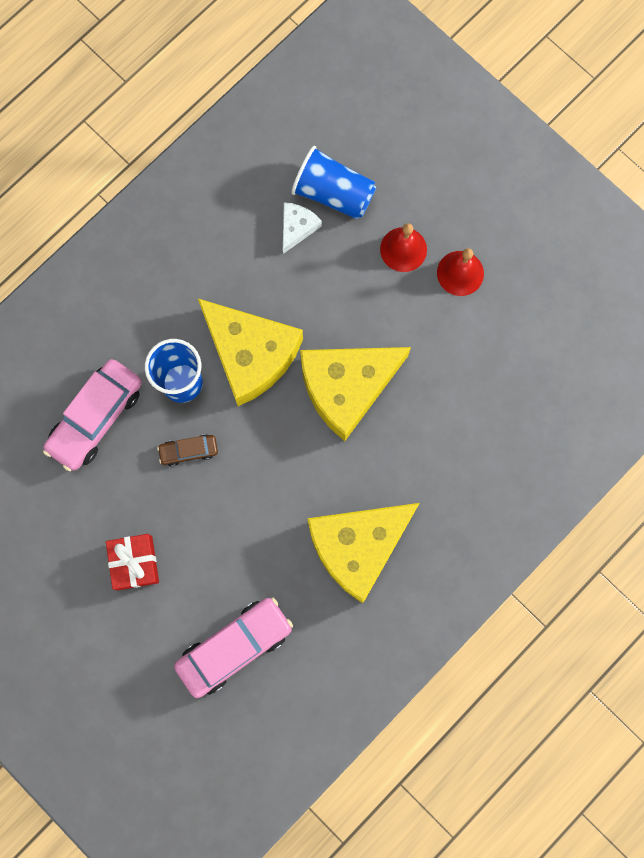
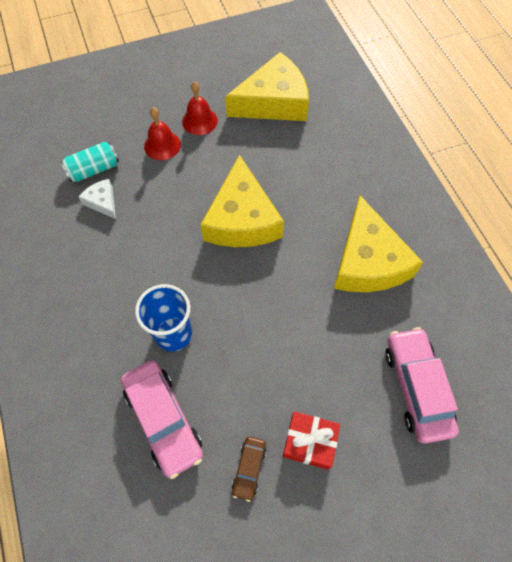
camera: 65 degrees left, 15 degrees down
(188, 451) = (233, 353): brown car -> brown car (249, 468)
(251, 354) = (179, 273): yellow cheese -> yellow cheese (273, 102)
(333, 194) = (94, 170): blue cup -> turquoise can

